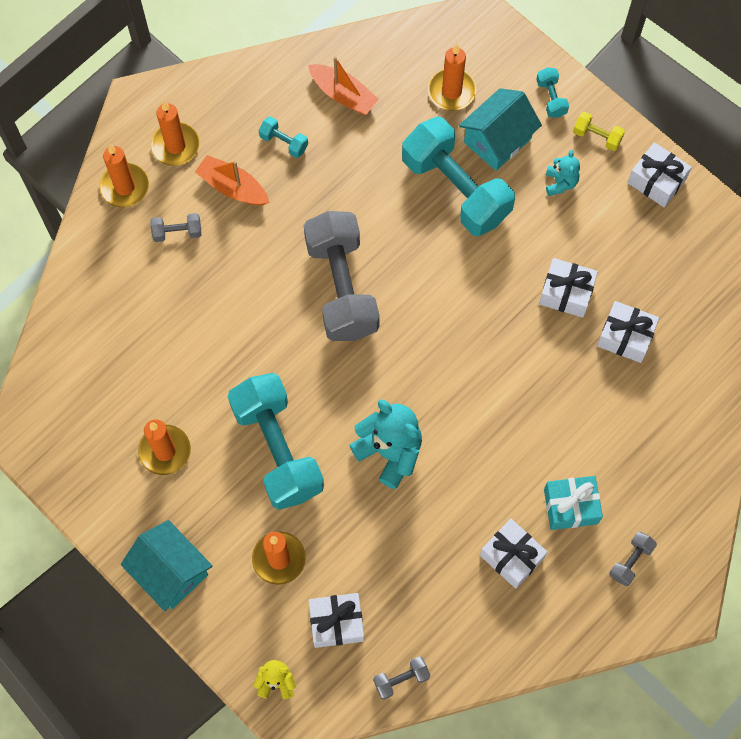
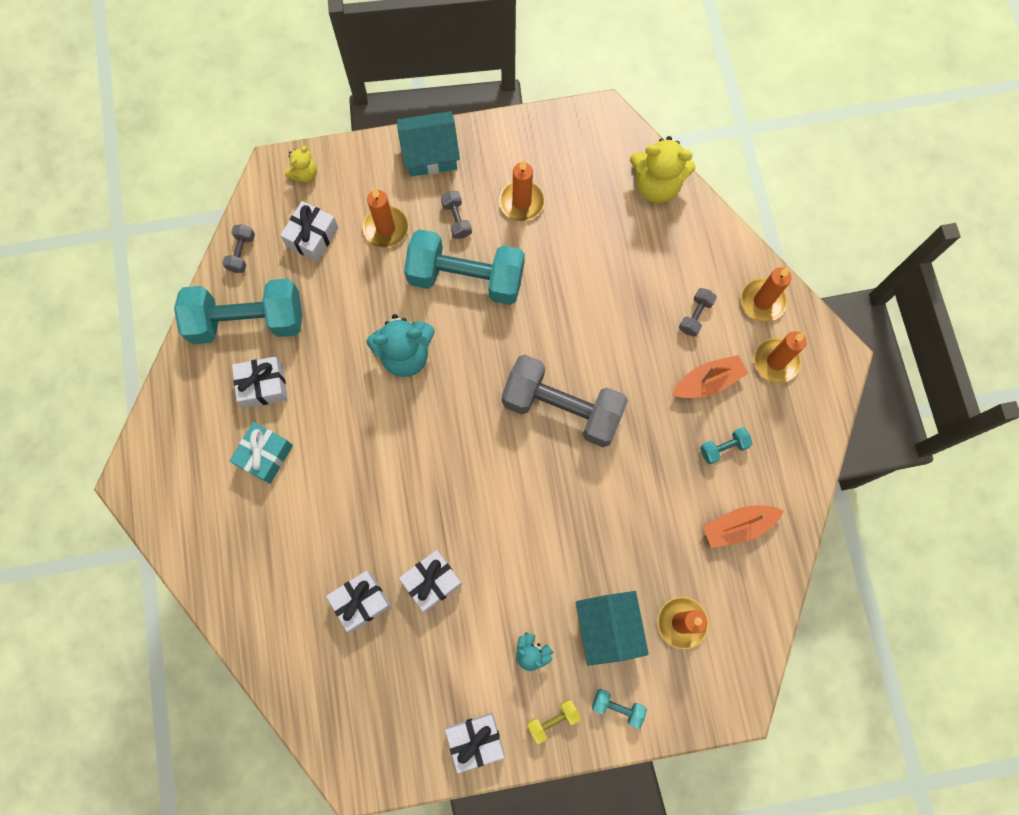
camera: 125 degrees right, 5 degrees up
(65, 342) = (656, 185): none -> yellow teddy bear
(456, 189) = (586, 559): turquoise dumbbell -> turquoise dumbbell (247, 321)
(631, 561) = (192, 469): grey dumbbell -> grey dumbbell (456, 219)

